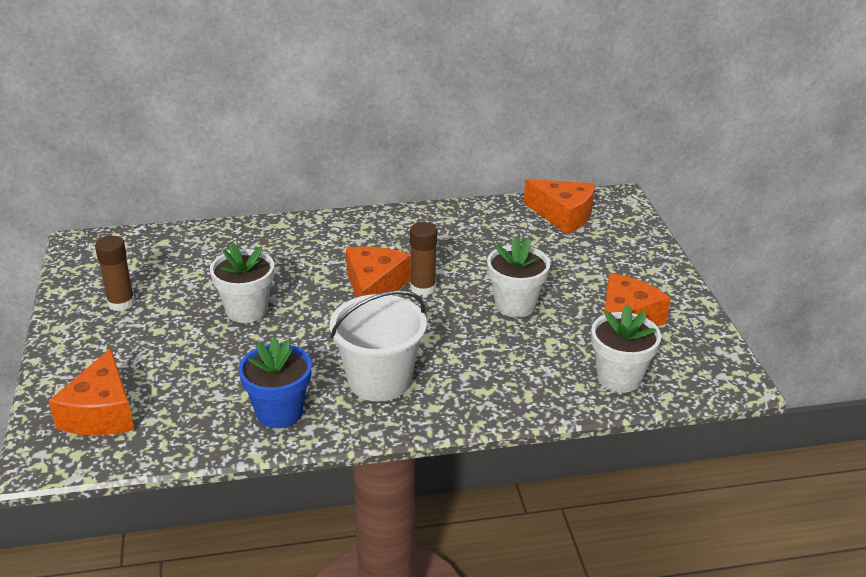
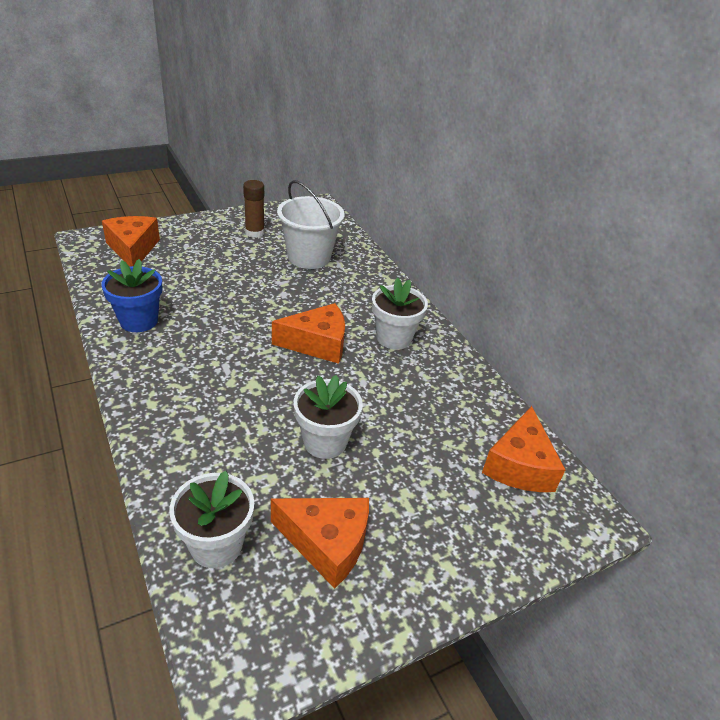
camera: 70 degrees right, 5 degrees up
(101, 412) = (133, 249): orange cheese -> orange cheese turned 90 degrees clockwise
(247, 310) = (263, 284): white flower pot -> white flower pot (394, 338)
(379, 380) = (185, 366): white bucket -> white bucket (309, 257)
(423, 288) = (329, 373): brown glue stick -> none

